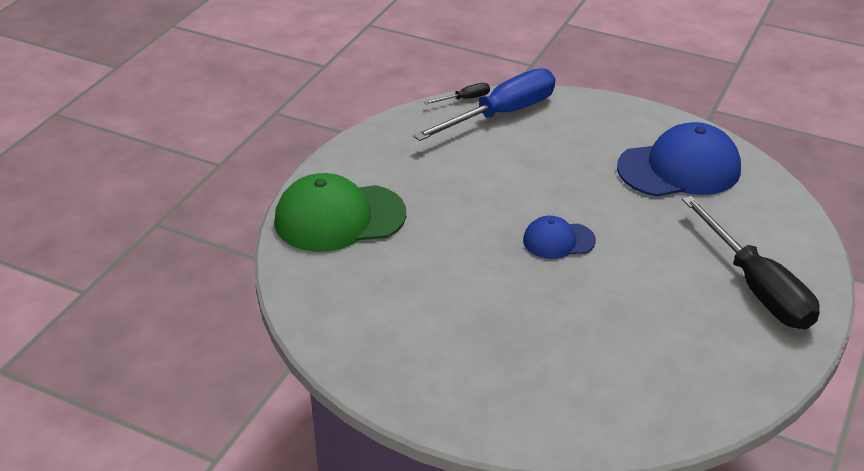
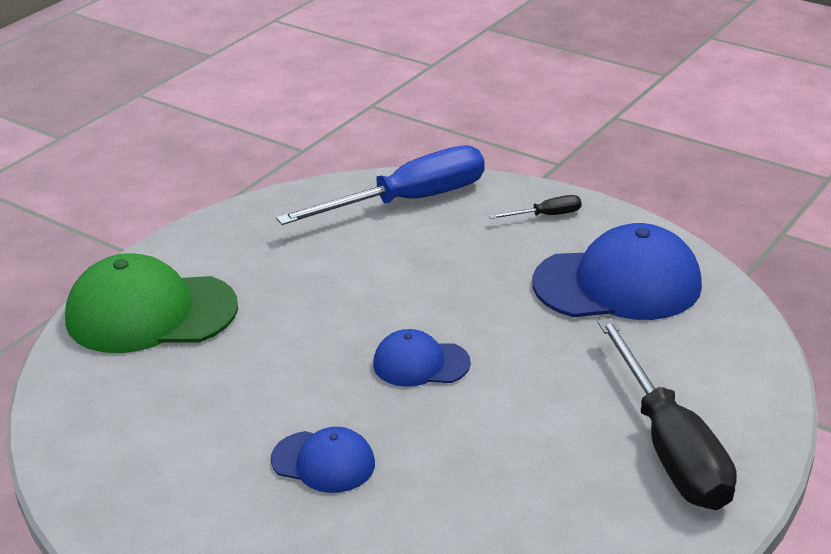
camera: 10 degrees right, 5 degrees down
(465, 99) = (369, 180): black screwdriver -> black screwdriver (546, 215)
(515, 320) = (323, 462): none -> blue cap

